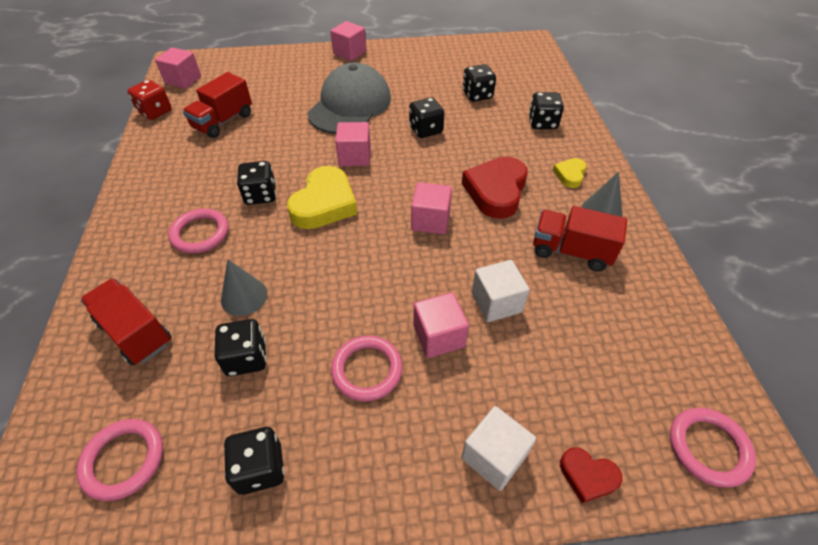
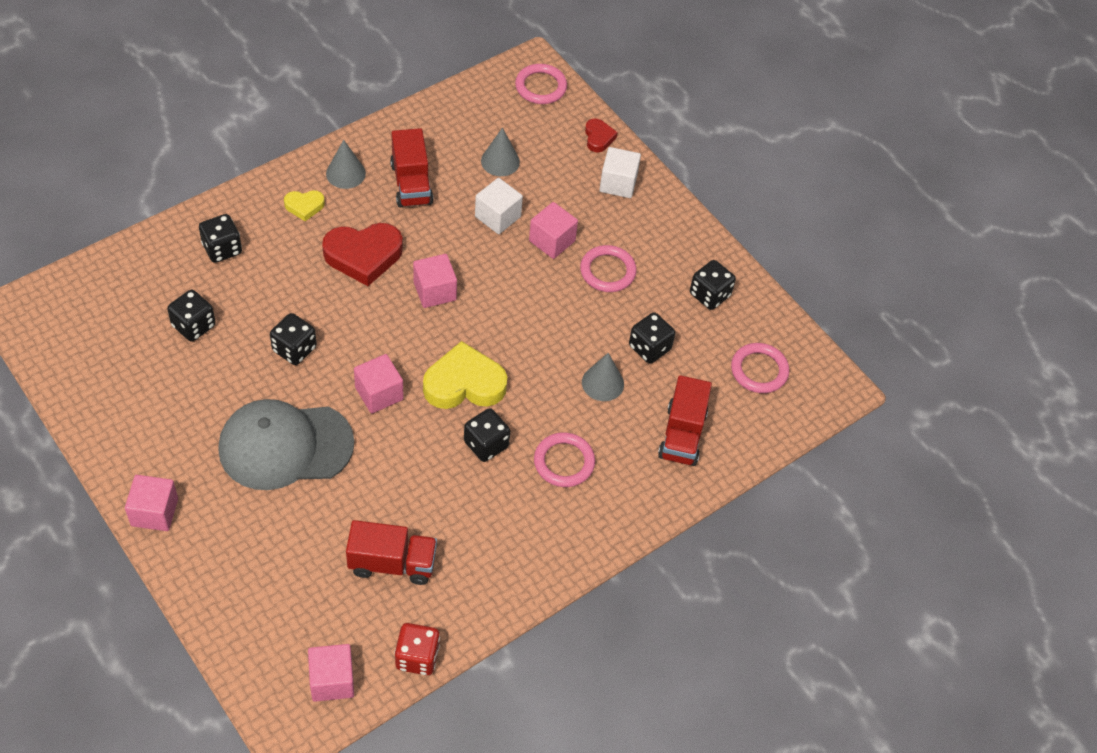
camera: 125 degrees left, 5 degrees up
(578, 339) = (500, 161): none -> grey cone

